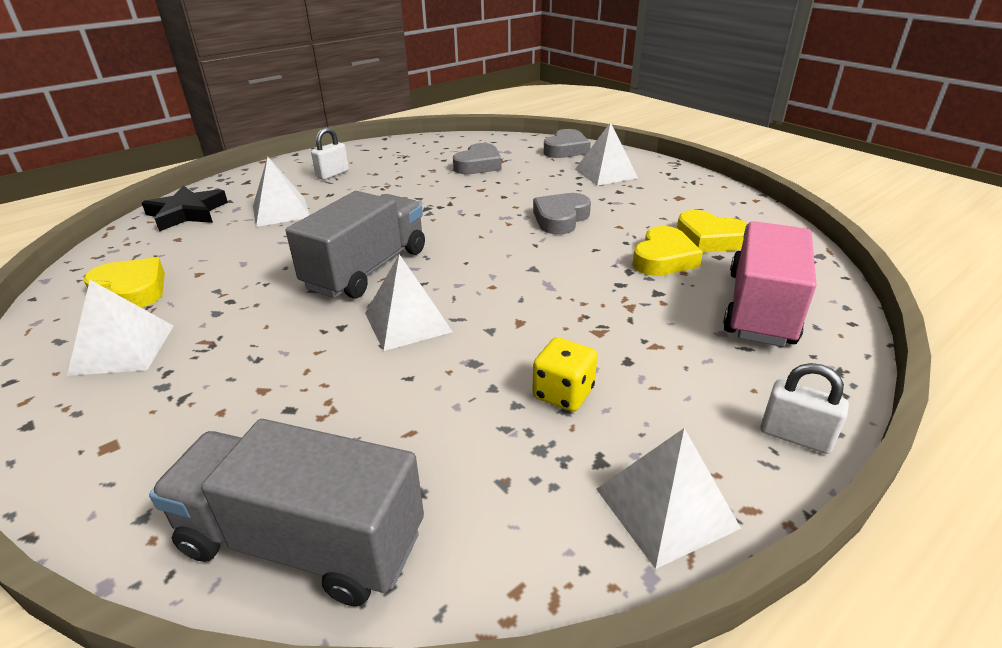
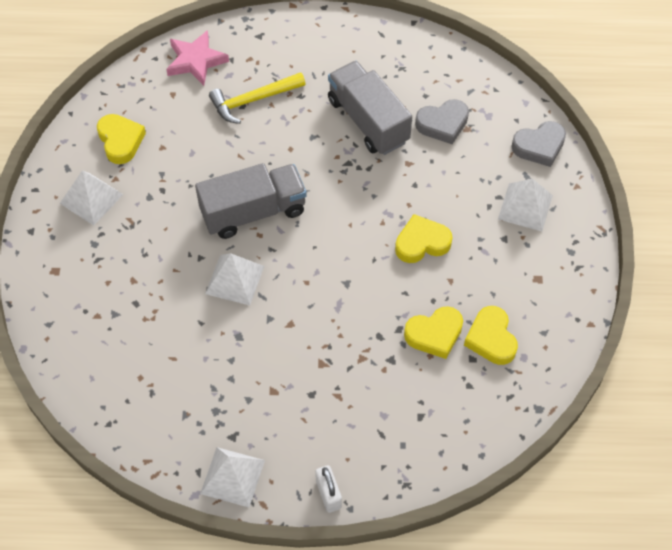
camera: 40 degrees right, 25 degrees up
(187, 213) = (196, 61): black star -> pink star
(281, 211) = (253, 100): white pyramid -> yellow hammer
(303, 541) = (94, 381): grey truck -> grey truck (368, 121)
(333, 174) = (325, 64): white padlock -> none
(560, 219) = (421, 243): grey heart -> yellow heart
(563, 393) = (258, 389): yellow dice -> none
(760, 308) = (431, 416): pink truck -> none

